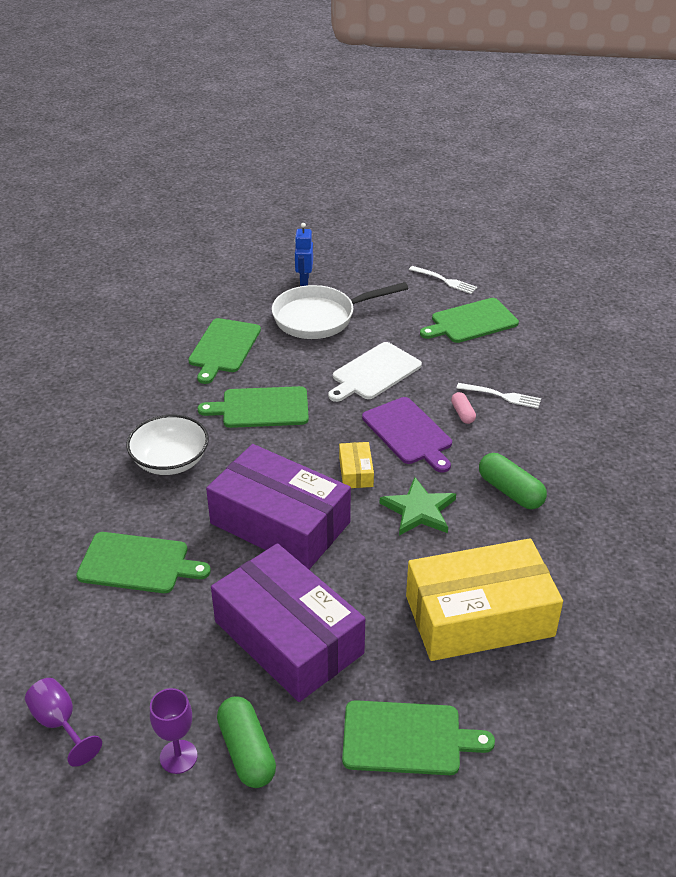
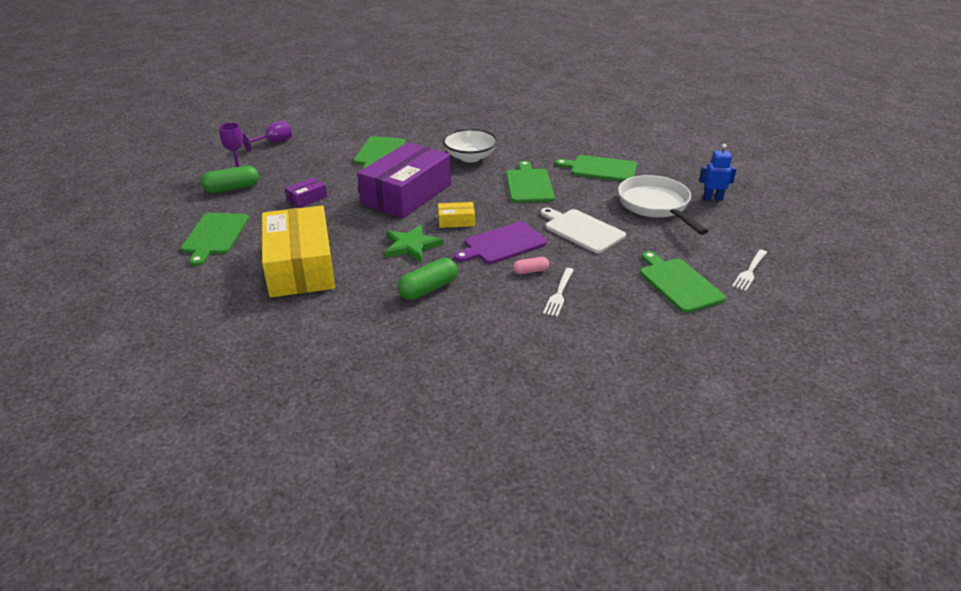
camera: 90 degrees right, 5 degrees down
(288, 637) = (307, 198): purple box -> purple box, size x0.41

